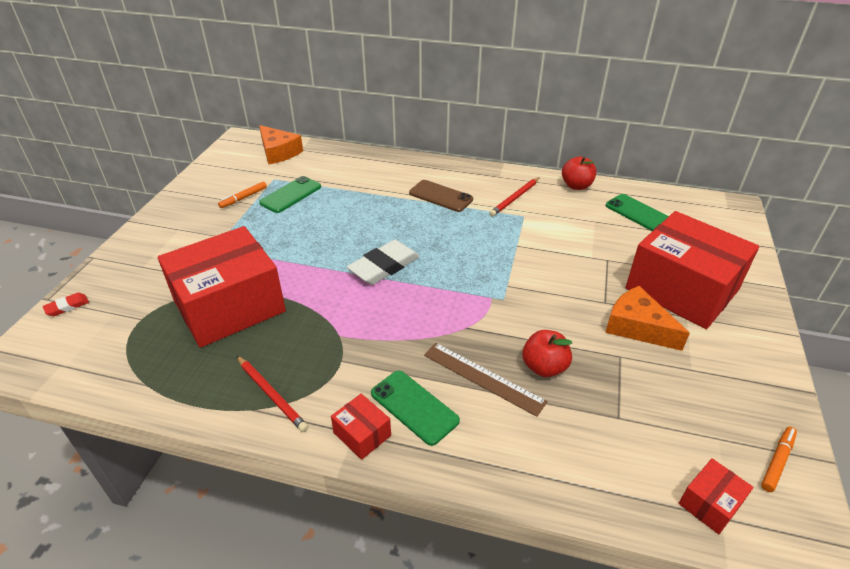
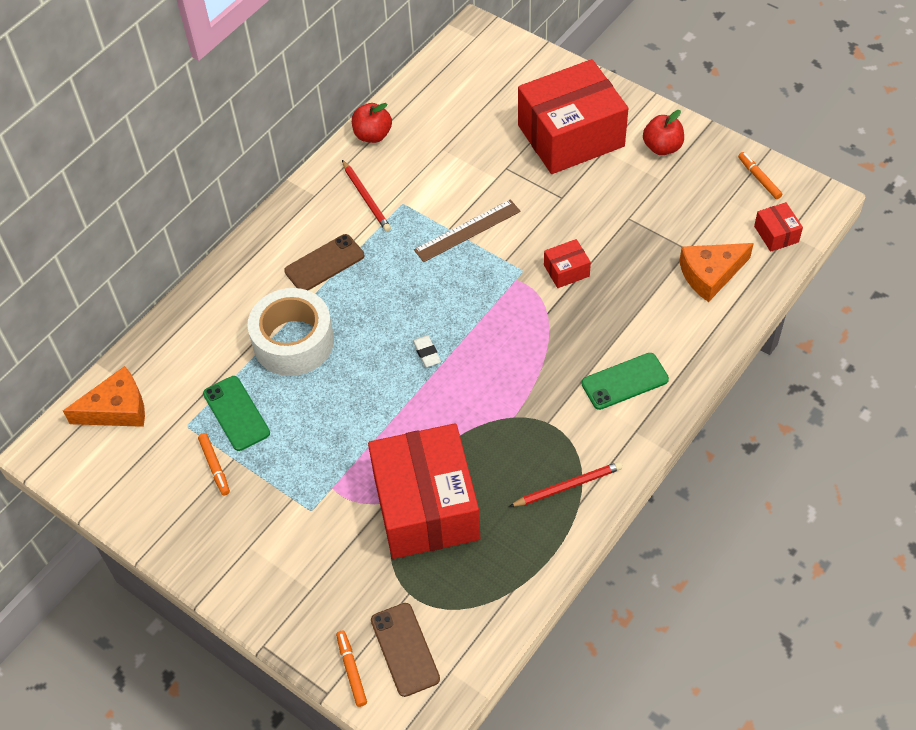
camera: 65 degrees left, 15 degrees up
(67, 306) = (351, 670): red eraser -> orange marker
(85, 331) = (405, 649): none -> brown phone
(362, 434) = (639, 426): red box -> red box (566, 271)
(363, 201) = (293, 342): none -> white tape
(384, 266) = (426, 353): white eraser -> white eraser, size x0.49
(483, 377) = (613, 322): brown ruler -> brown ruler (467, 230)
(544, 367) = (619, 275): red apple -> red apple (662, 147)
(637, 327) = (601, 190): orange cheese -> orange cheese (710, 274)
(638, 213) = (449, 109): green phone -> none

